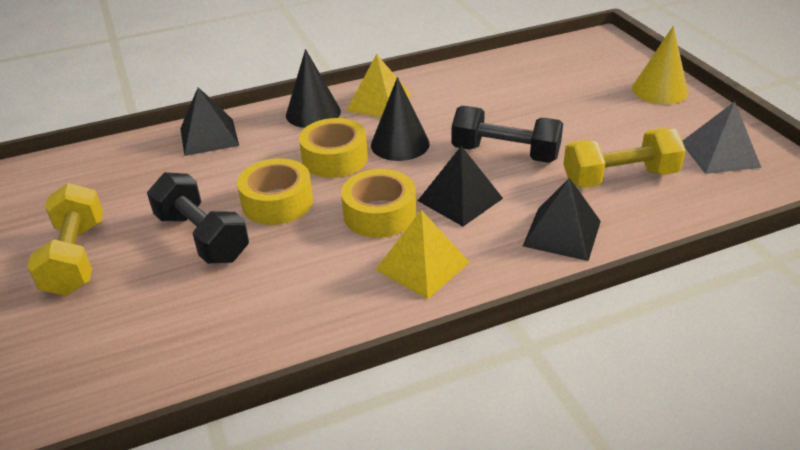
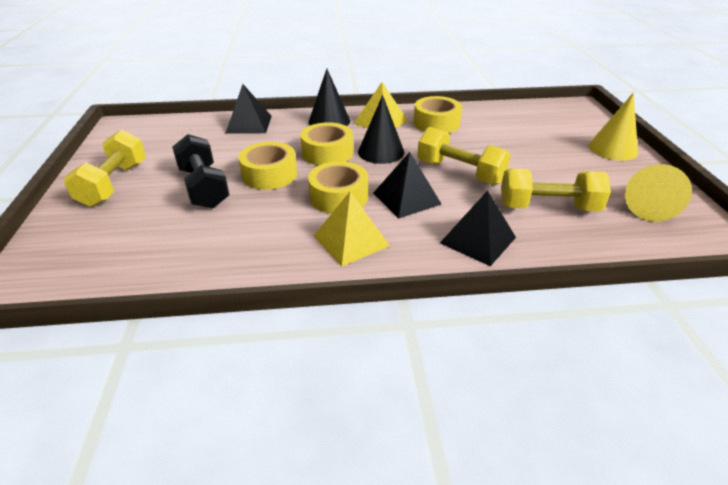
camera: 15 degrees right, 0 degrees up
(448, 92) = (436, 123): none -> yellow tape
(505, 153) = (460, 172): black dumbbell -> yellow dumbbell
(719, 154) = (647, 206): grey pyramid -> yellow cone

